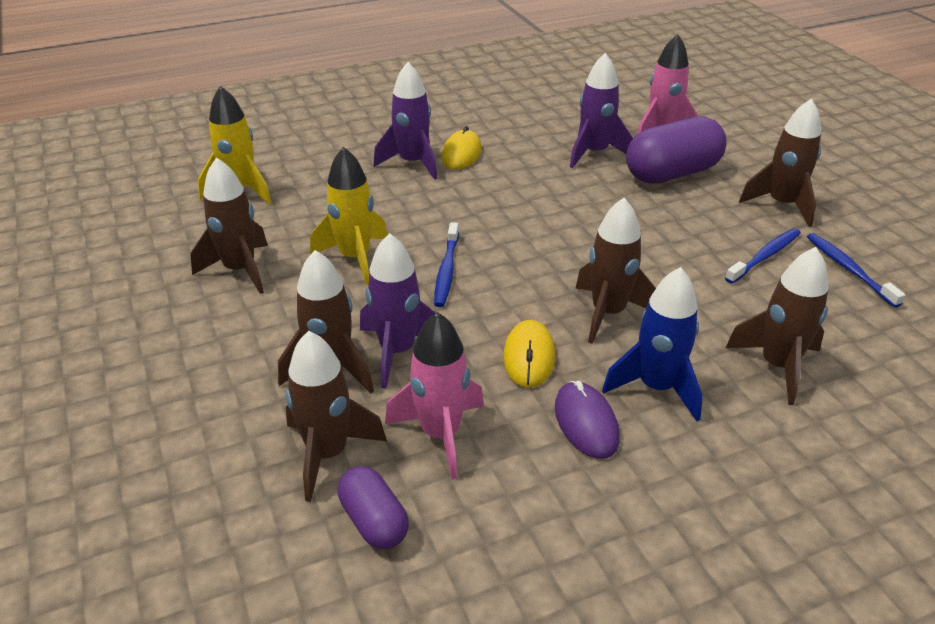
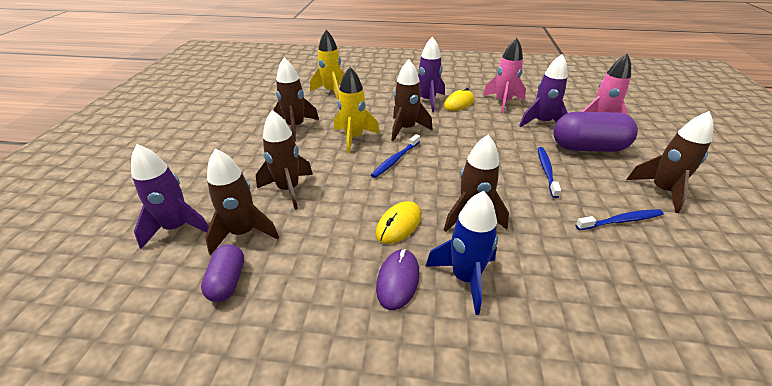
camera: 30 degrees right, 0 degrees up
(397, 351) = (329, 193): purple rocket -> purple rocket (177, 228)
(440, 434) = (308, 248): pink rocket -> pink rocket (503, 102)
(777, 366) = (572, 302): brown rocket -> brown rocket (406, 129)
(849, 269) = (691, 254): blue toothbrush -> blue toothbrush (546, 171)

